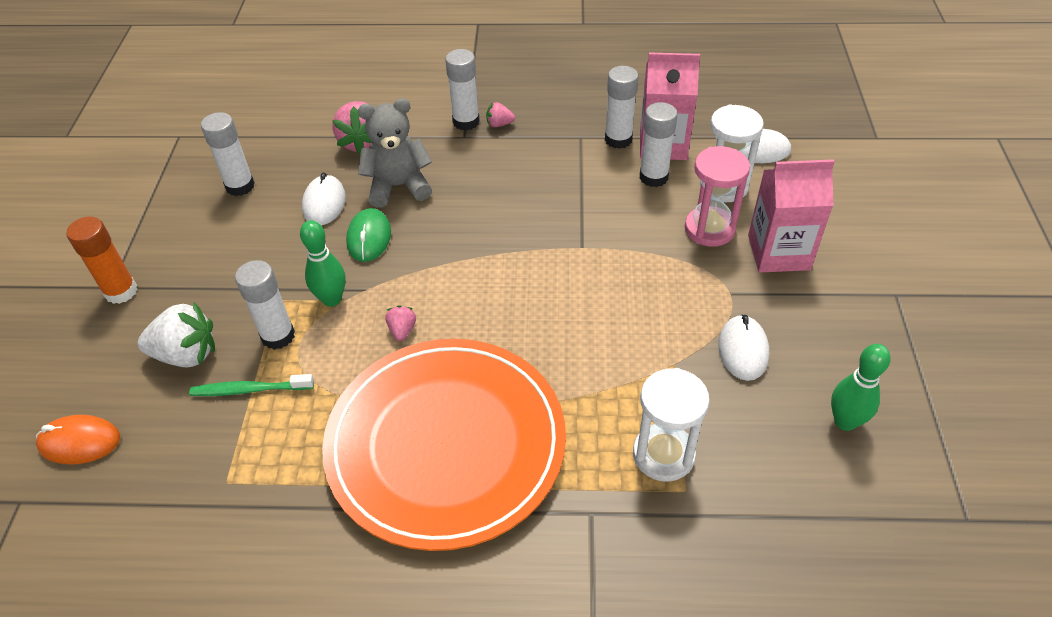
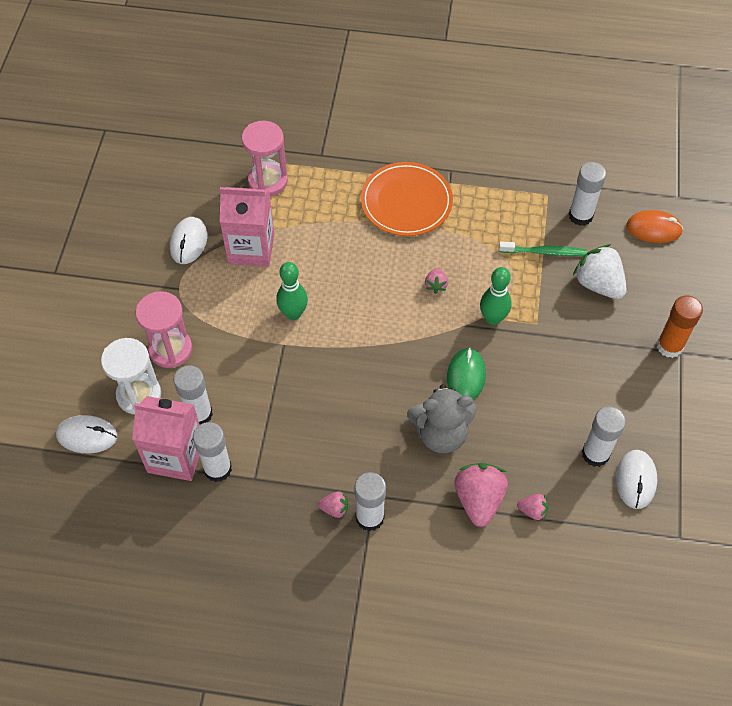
camera: 175 degrees left, 10 degrees up
(186, 354) = (598, 284): white strawberry -> white strawberry turned 45 degrees clockwise
(278, 336) = (531, 291): white glue stick -> white glue stick (580, 216)
(312, 140) = (532, 510): none -> pink strawberry
(324, 203) = (510, 421): white mouse -> white mouse (636, 480)
(446, 444) = (406, 202): orange plate -> orange plate, size x0.58
(663, 454) = (267, 181): white hourglass -> pink hourglass
(778, 252) = (124, 319): pink carton -> pink carton (251, 248)
(845, 421) = (144, 188): green bowling pin -> green bowling pin (293, 313)

